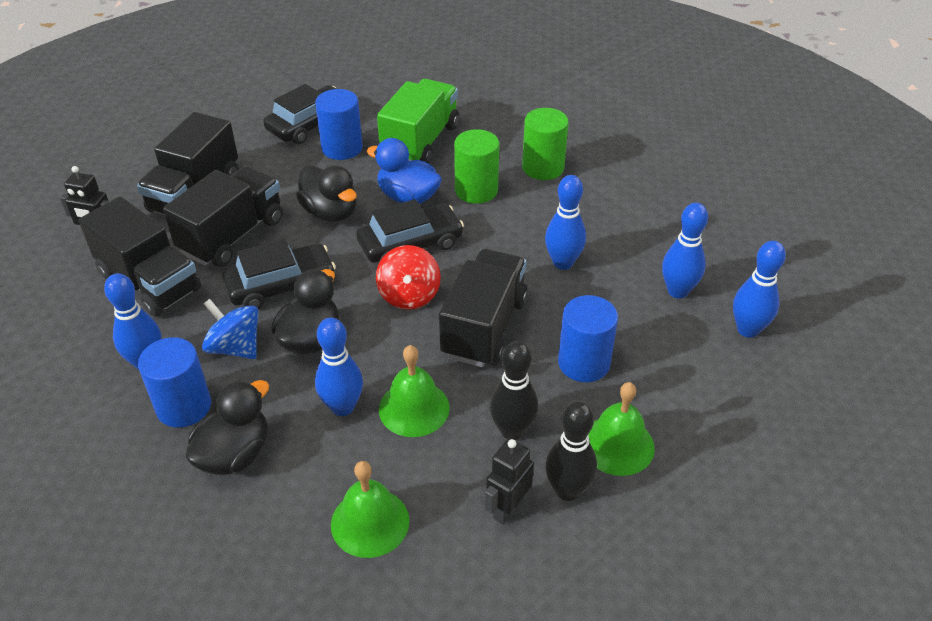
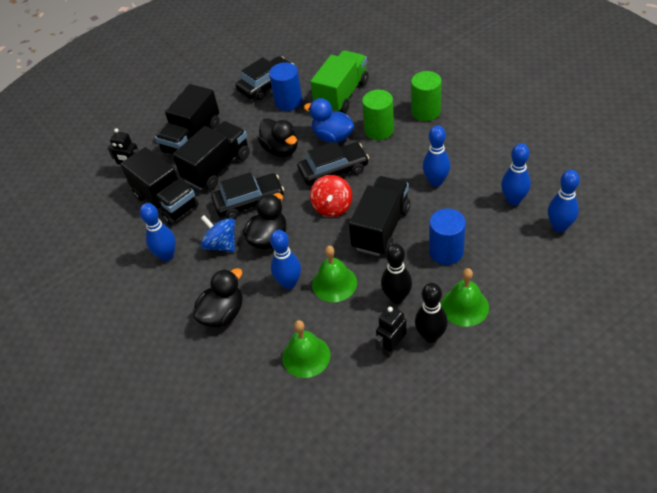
camera: 10 degrees right, 5 degrees up
(184, 406) = (191, 284): blue cylinder -> none

